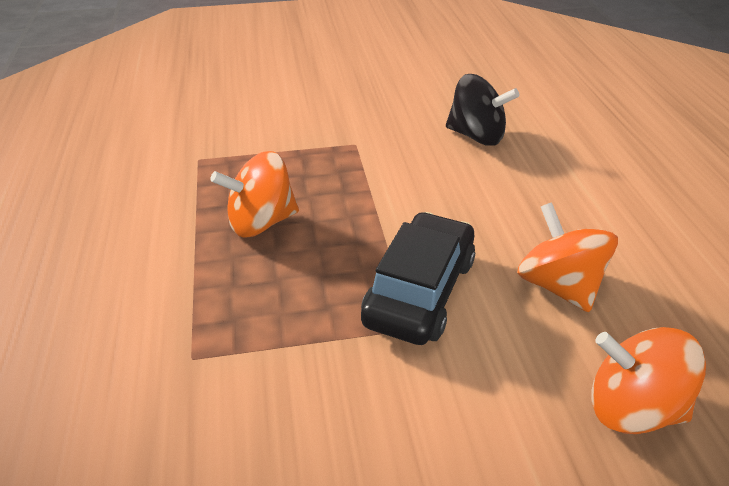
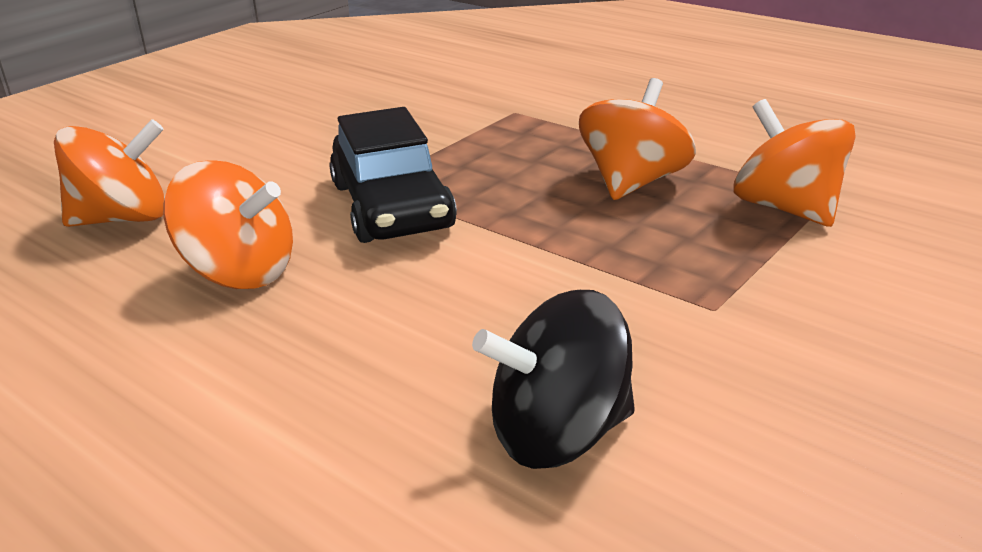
camera: 140 degrees right, 10 degrees down
(233, 164) = (786, 208): none -> orange spinning top

